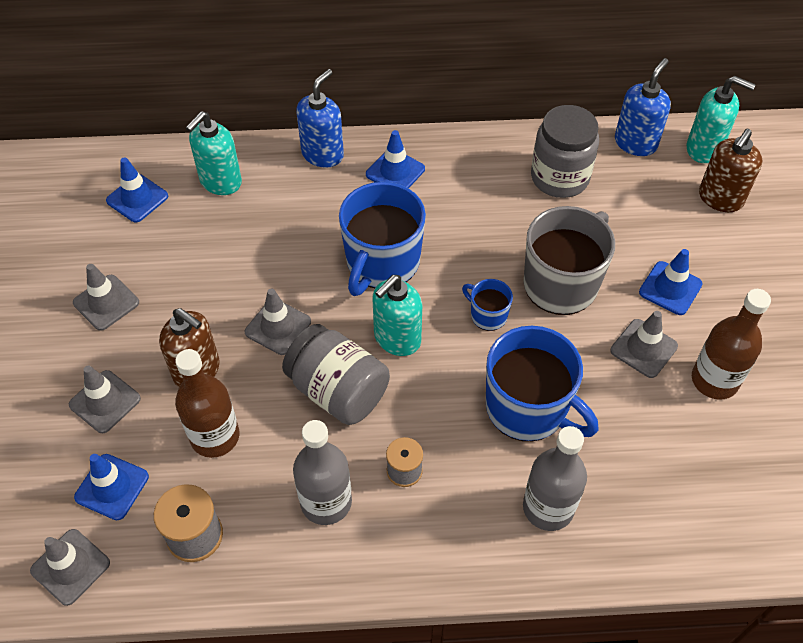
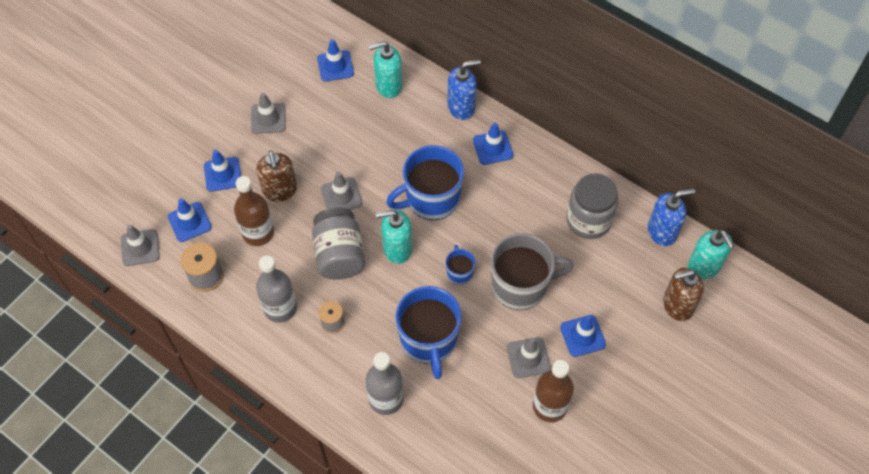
camera: 40 degrees right, 5 degrees up
(105, 402) = (223, 174): grey traffic cone -> blue traffic cone

